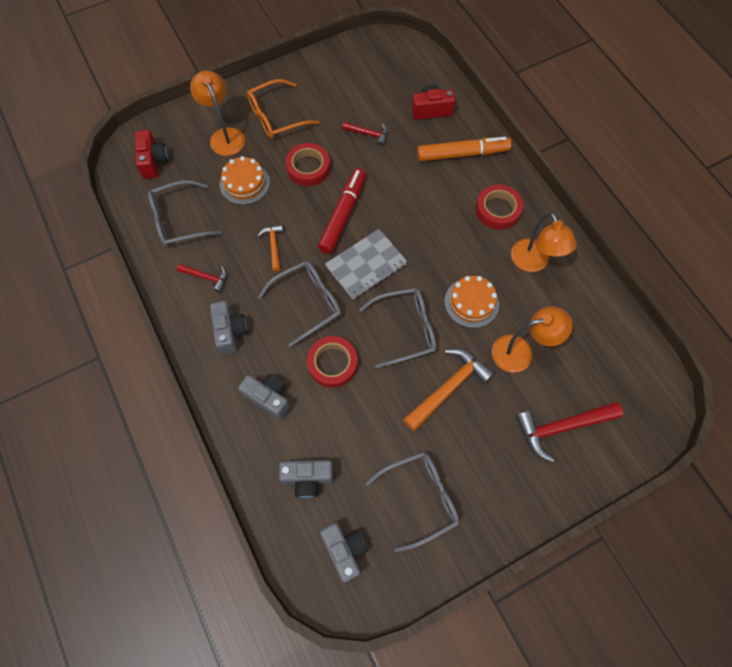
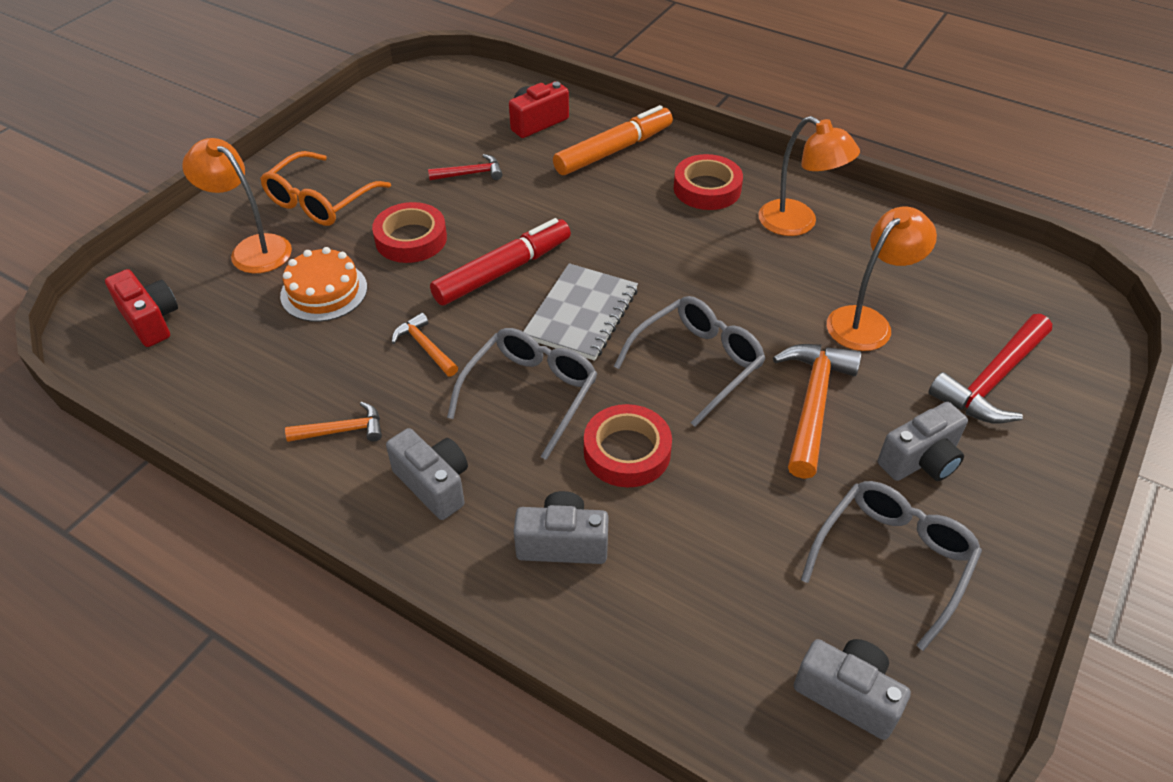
camera: 30 degrees left, 20 degrees down
(179, 220) = (244, 377): grey glasses -> none
(206, 277) = (342, 430): red hammer -> orange hammer
(307, 478) = (710, 624): grey camera -> grey camera (921, 461)
(343, 215) = (503, 271): red marker -> red marker turned 60 degrees clockwise
(471, 302) = (758, 296): orange cake -> none

